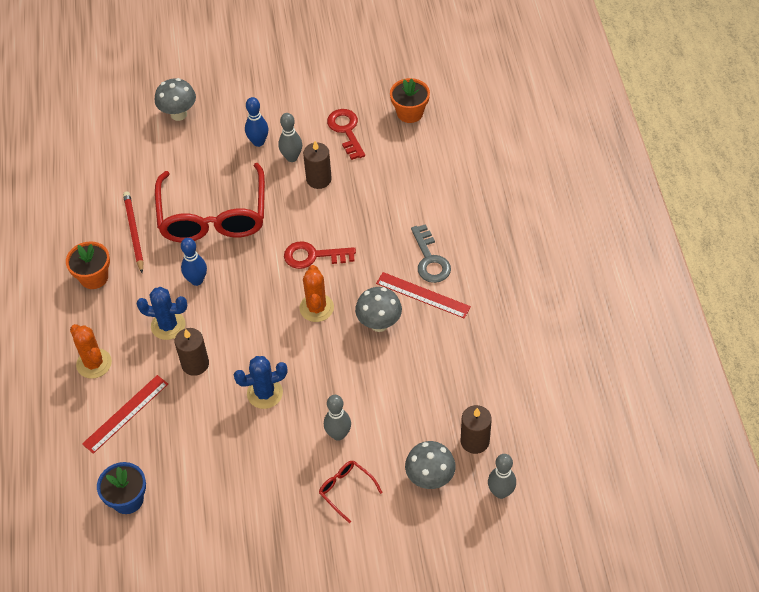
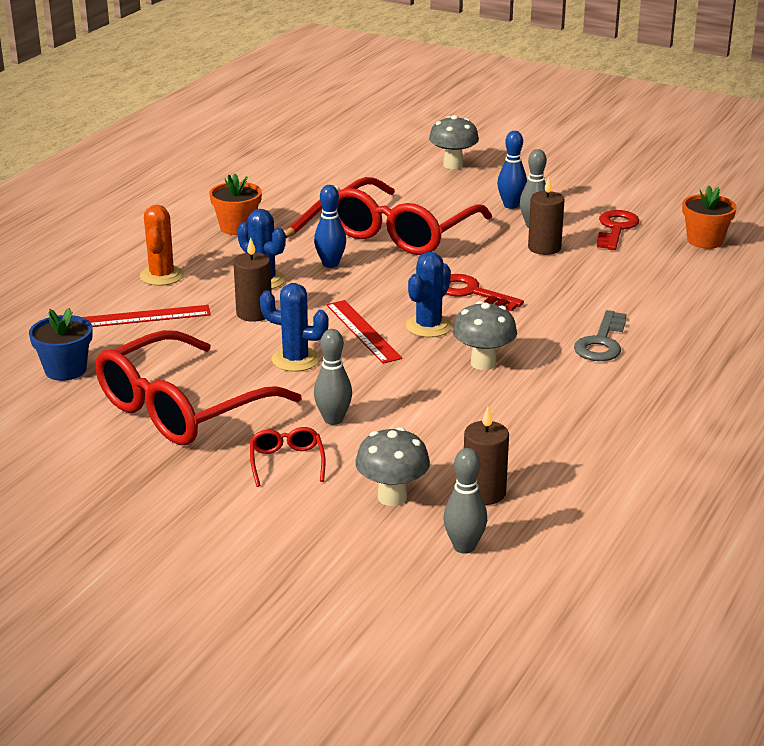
camera: 35 degrees right, 25 degrees down
(239, 485) = (182, 408): none -> red glasses
(316, 308) = (428, 326): orange cactus -> blue cactus
(423, 295) = (561, 363): red ruler -> red ruler (363, 331)

